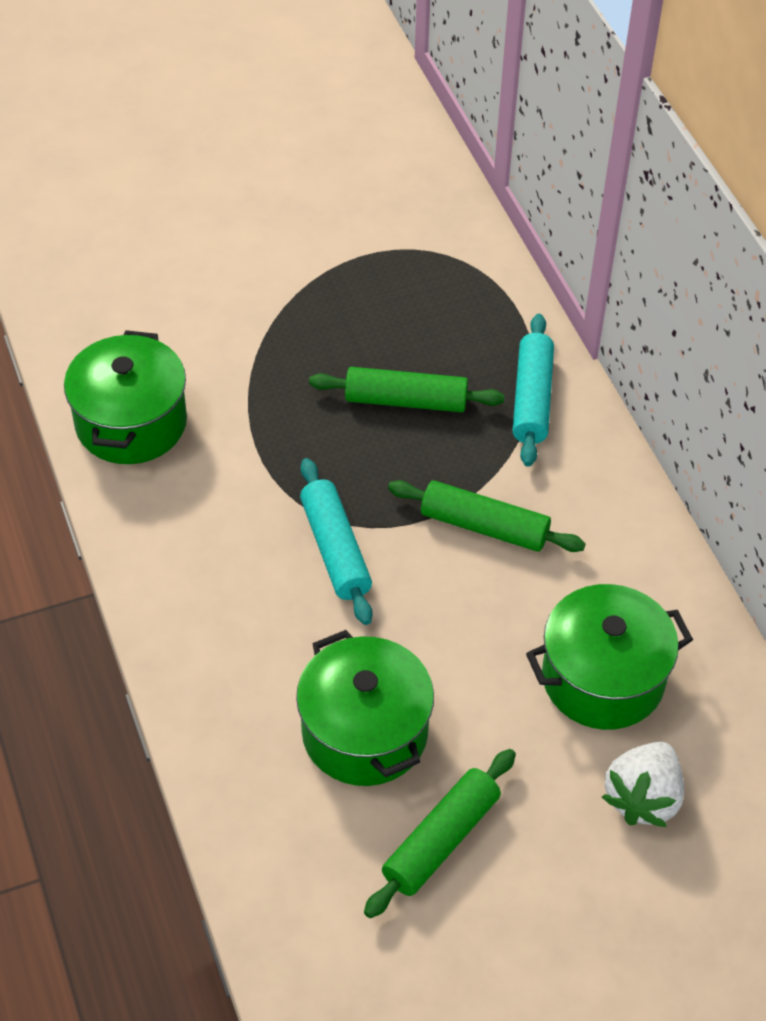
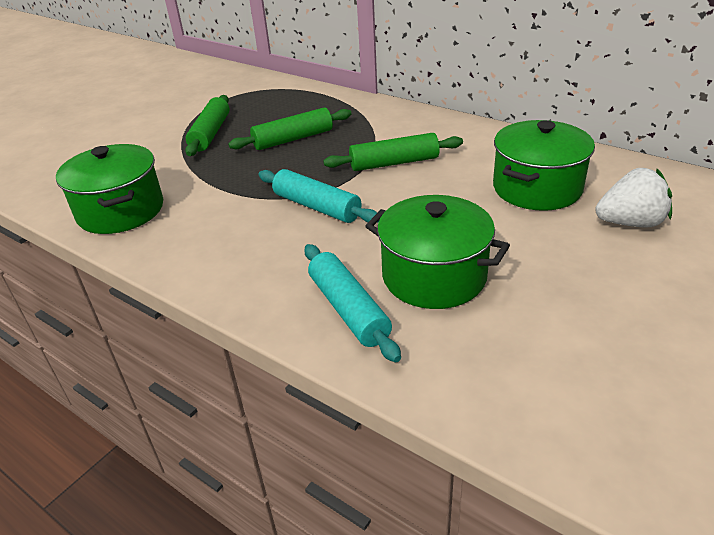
camera: 30 degrees left, 15 degrees down
(441, 840) = (551, 303): green rolling pin -> green rolling pin (210, 133)
(532, 399) = (361, 114): turquoise rolling pin -> turquoise rolling pin (348, 309)
(643, 798) = (630, 223): white strawberry -> white strawberry turned 90 degrees counterclockwise

